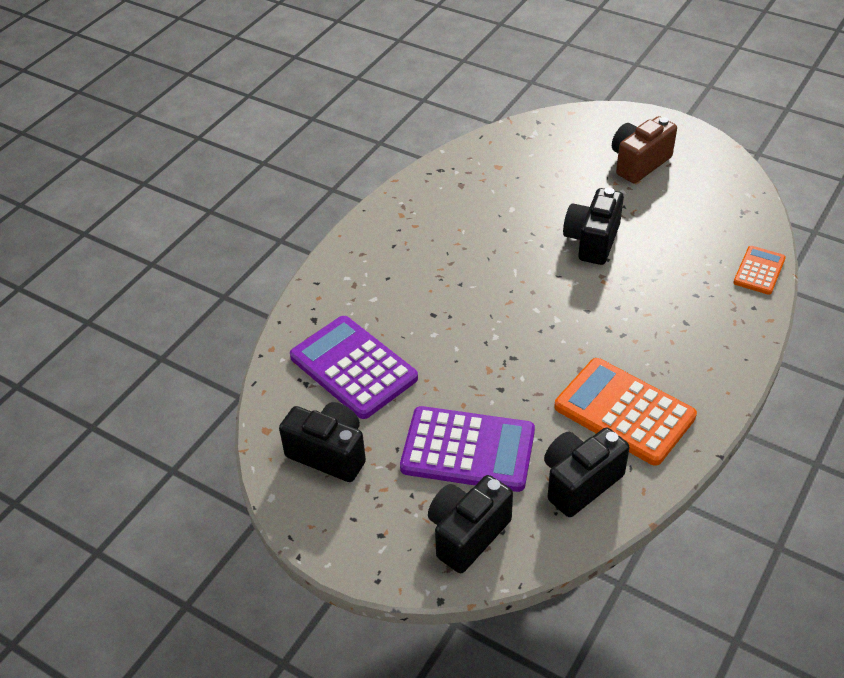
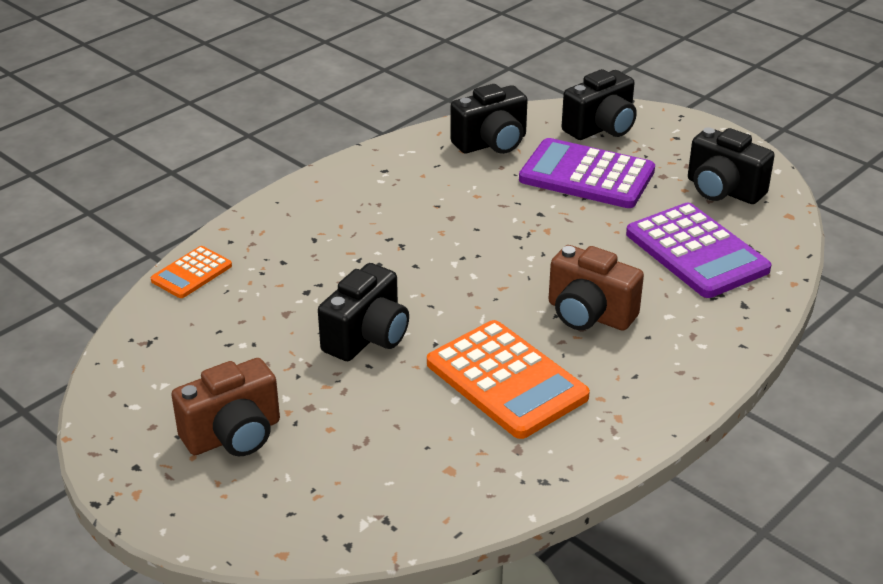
camera: 170 degrees left, 10 degrees down
(435, 288) = (589, 314): none -> brown camera
(624, 412) = (425, 180): orange calculator -> orange calculator (506, 380)

